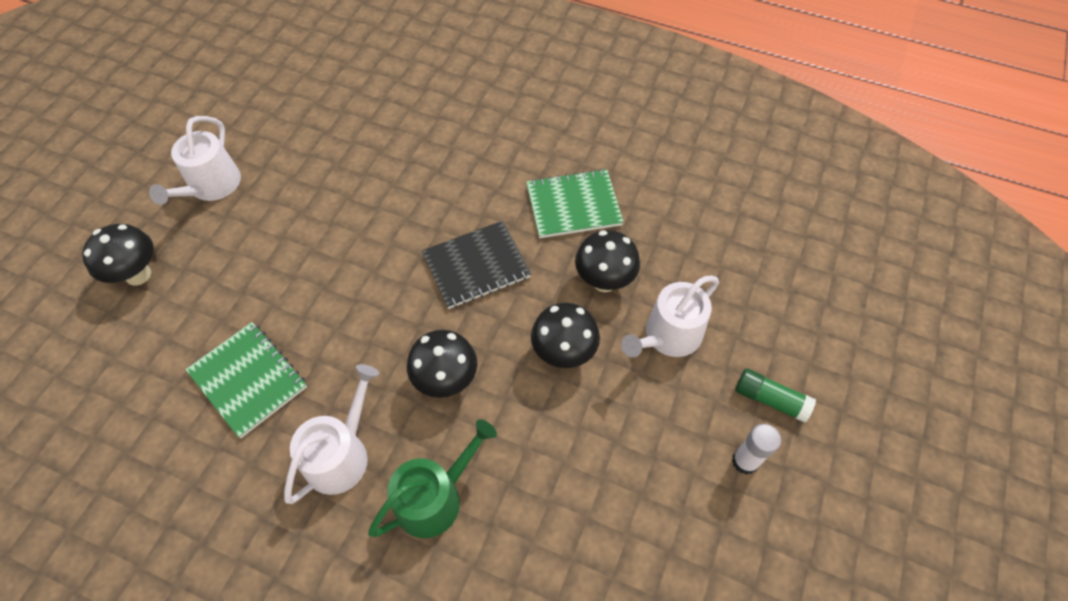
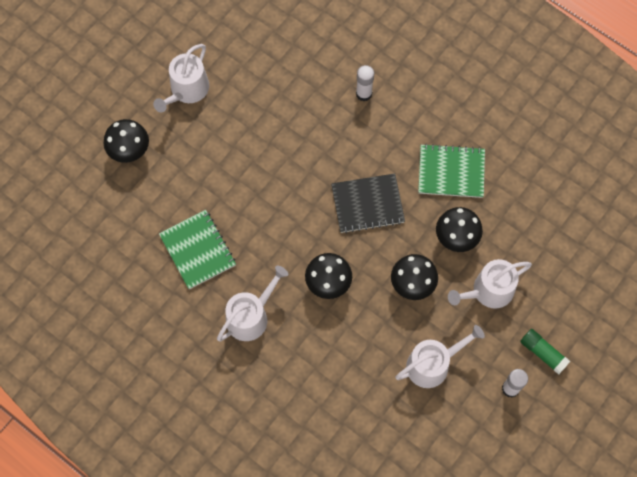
camera: 15 degrees right, 10 degrees up
(435, 497) = (305, 359): green watering can -> none
(441, 144) = (364, 94): none -> white glue stick
(624, 455) = (432, 364): none -> white watering can

